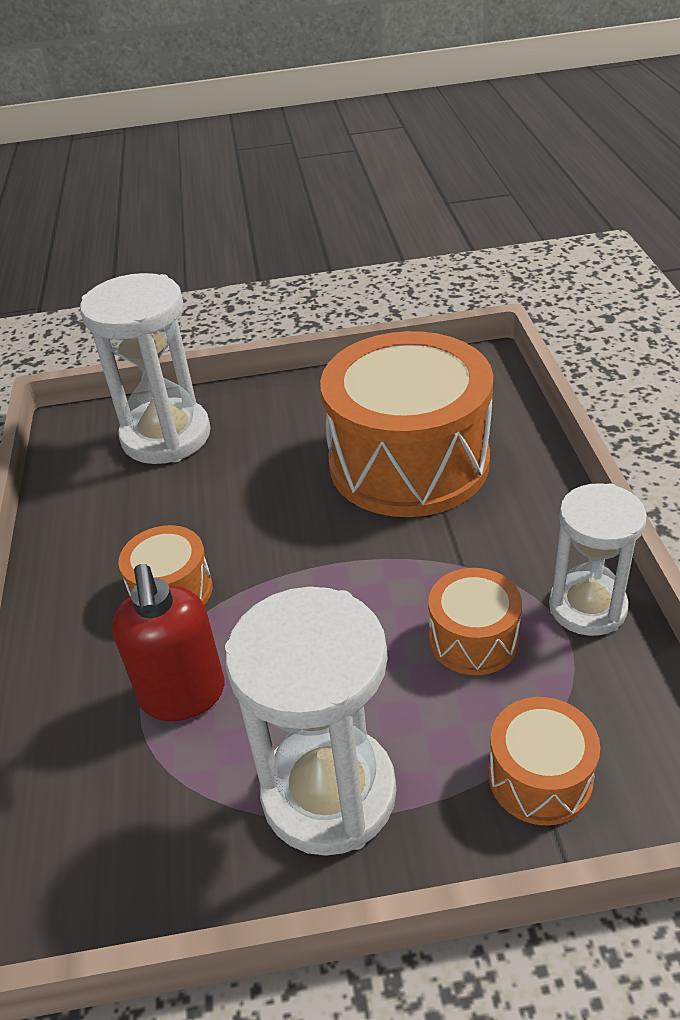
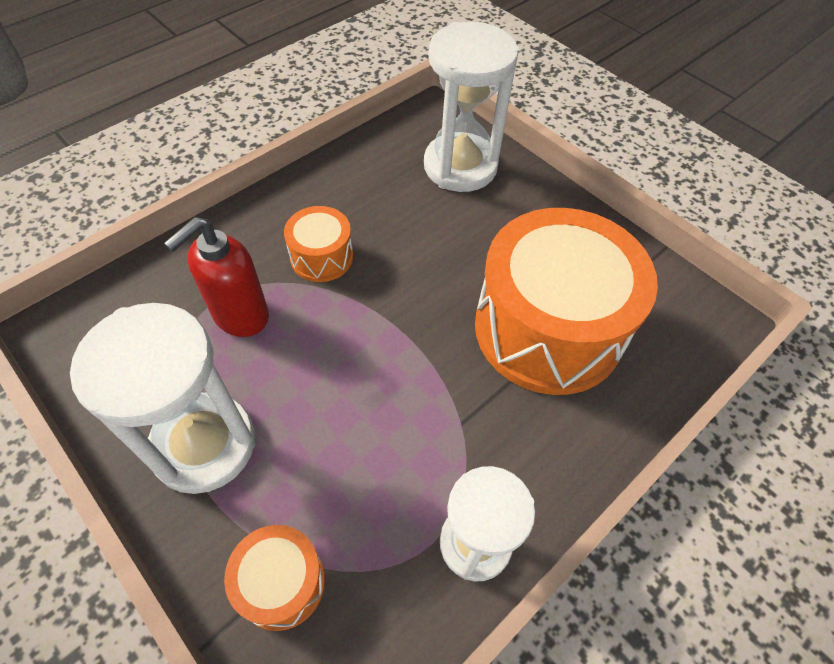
camera: 50 degrees right, 15 degrees up
(473, 639) = (389, 470): orange drum -> none

